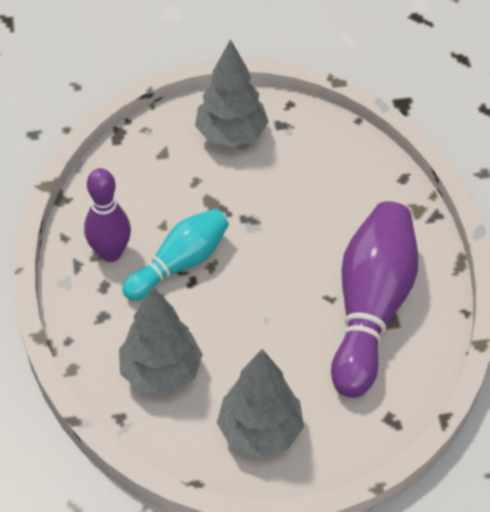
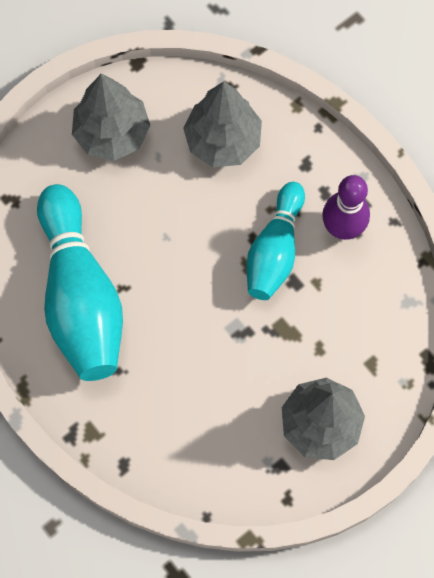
camera: 150 degrees right, 20 degrees up
(371, 309) = (80, 296): purple bowling pin -> turquoise bowling pin

